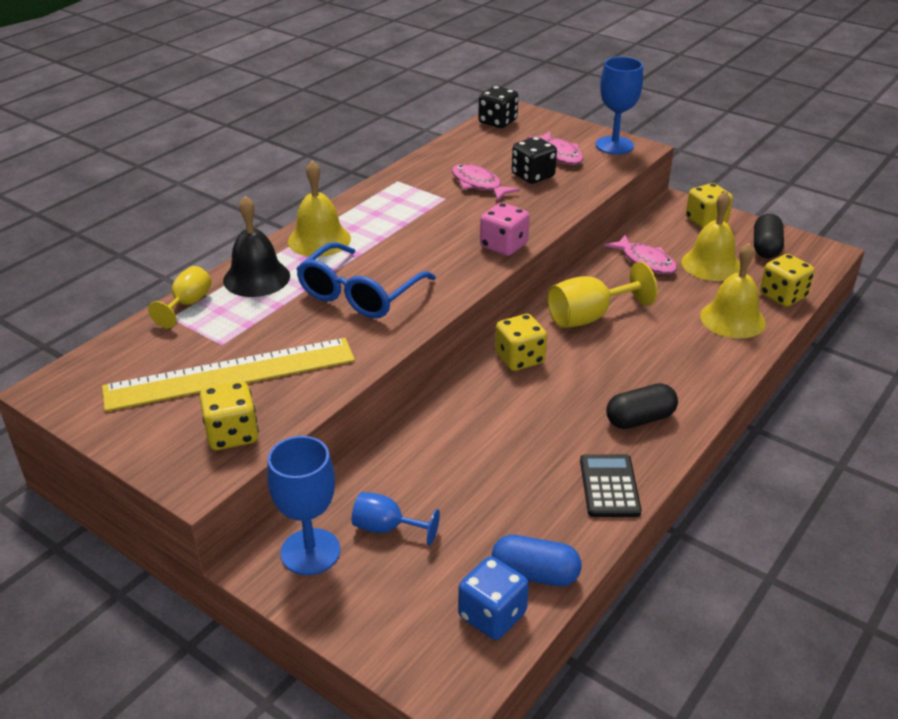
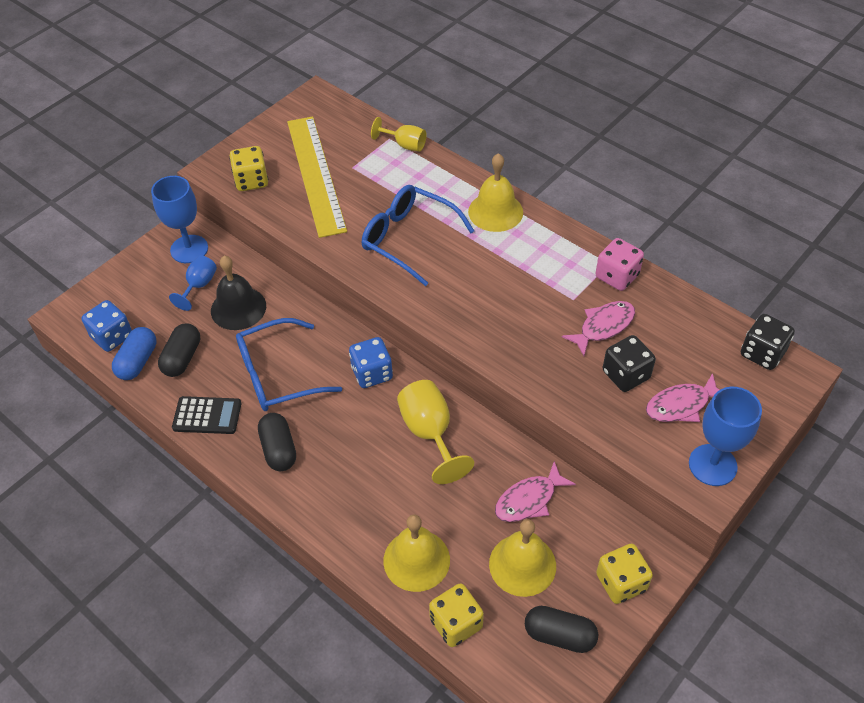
camera: 95 degrees right, 15 degrees up
(256, 278) = (438, 178): black bell -> black bell (238, 308)
(503, 246) = (480, 339): pink dice -> pink dice (617, 276)
(519, 359) = (372, 373): yellow dice -> blue dice
(521, 525) = (182, 358): none -> black capsule
(535, 432) = (277, 375): none -> blue glasses

